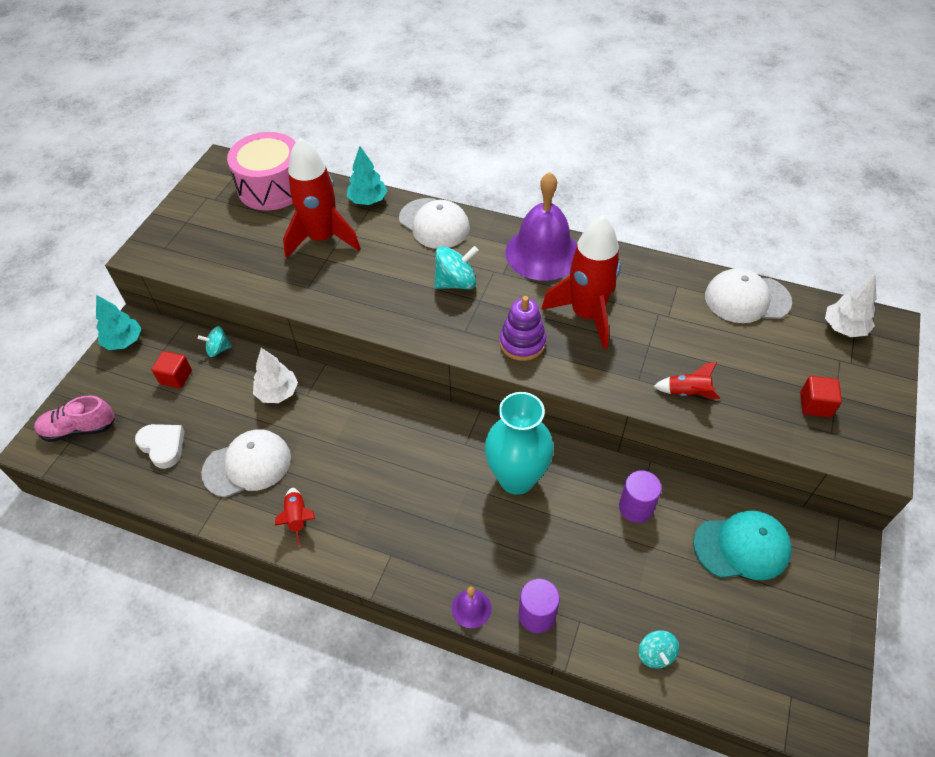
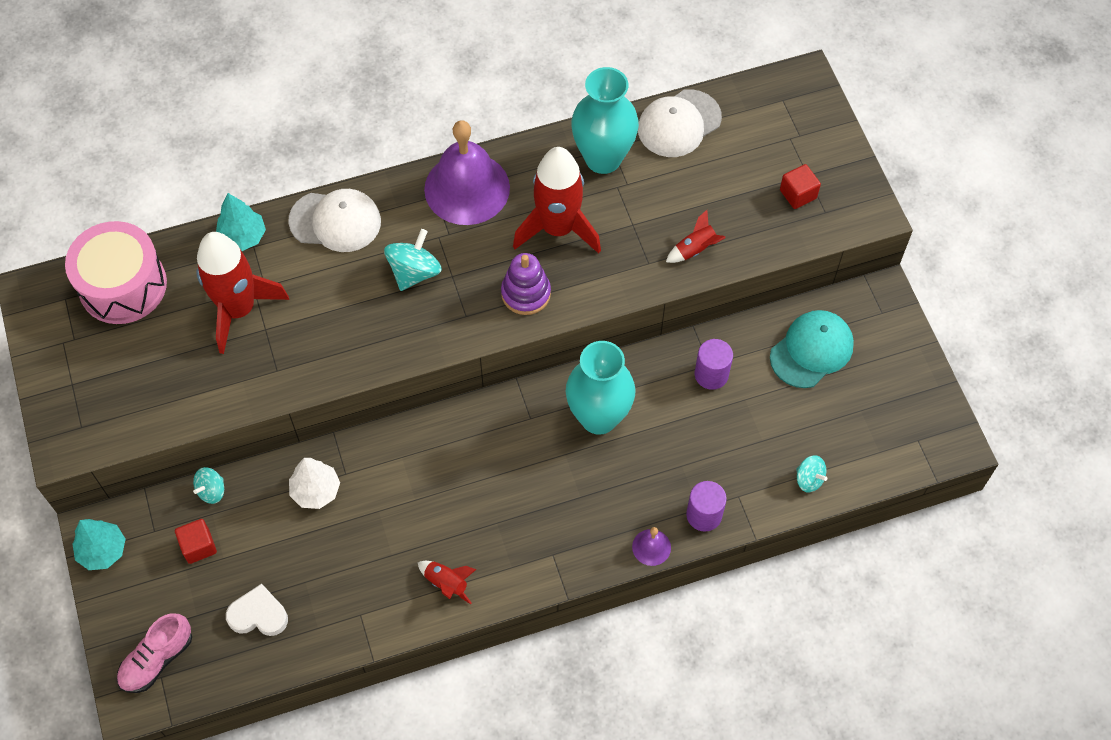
camera: 40 degrees left, 10 degrees up
(247, 465) = (356, 573): white cap -> none
(663, 289) = (603, 158): none -> turquoise vase
(844, 328) = (773, 103): white tree -> none

